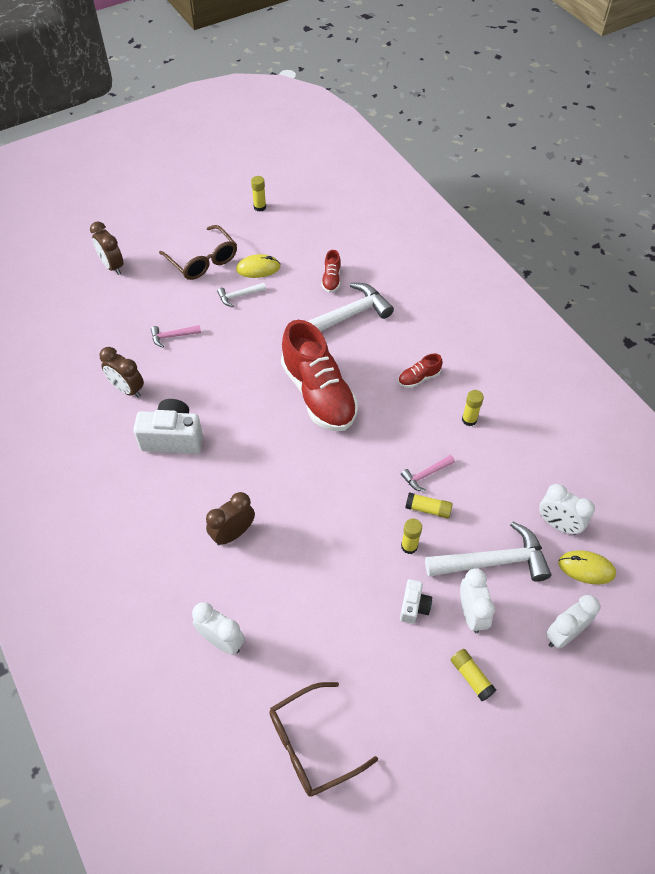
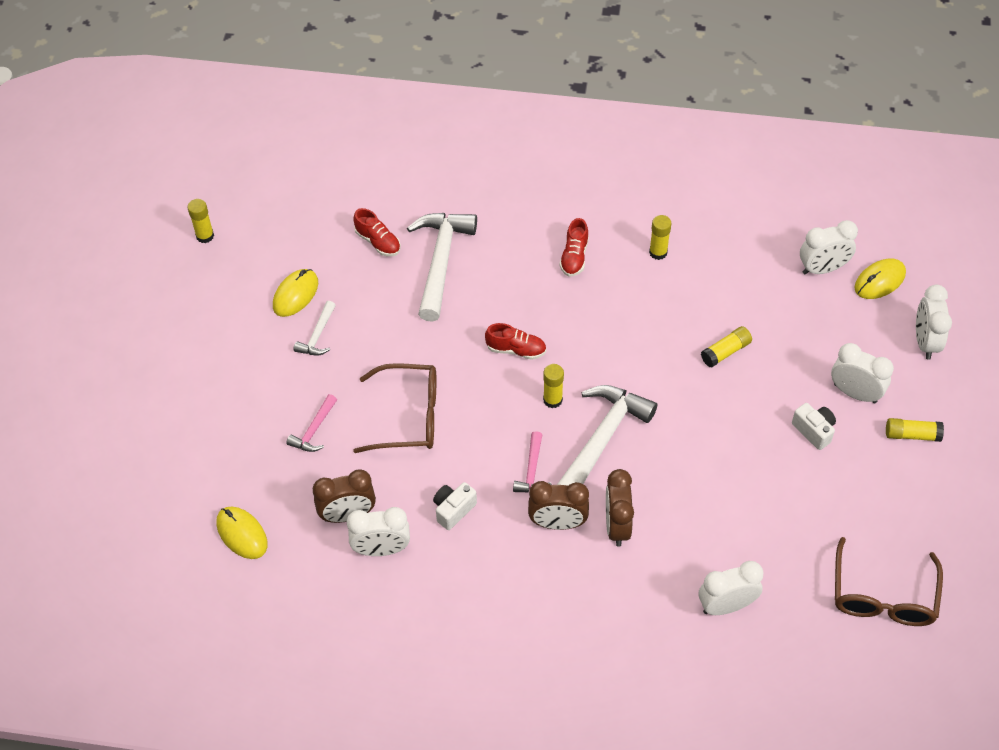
camera: 50 degrees left, 0 degrees up
(76, 350) = (242, 534): none -> yellow mouse
(112, 266) = (146, 427): brown clock -> brown clock (557, 523)
(116, 420) = (381, 549): none -> white clock
(173, 438) = (453, 510): white camera -> white camera, size x0.54
(203, 261) = (231, 337): brown glasses -> brown glasses (409, 416)
(318, 394) = (516, 350): red shoe -> red shoe, size x0.42
(409, 546) = (751, 393): yellow glue stick -> yellow glue stick (552, 400)
(425, 475) = (688, 328): pink hammer -> pink hammer (532, 471)
(494, 561) = (819, 341): white hammer -> white hammer (602, 439)

